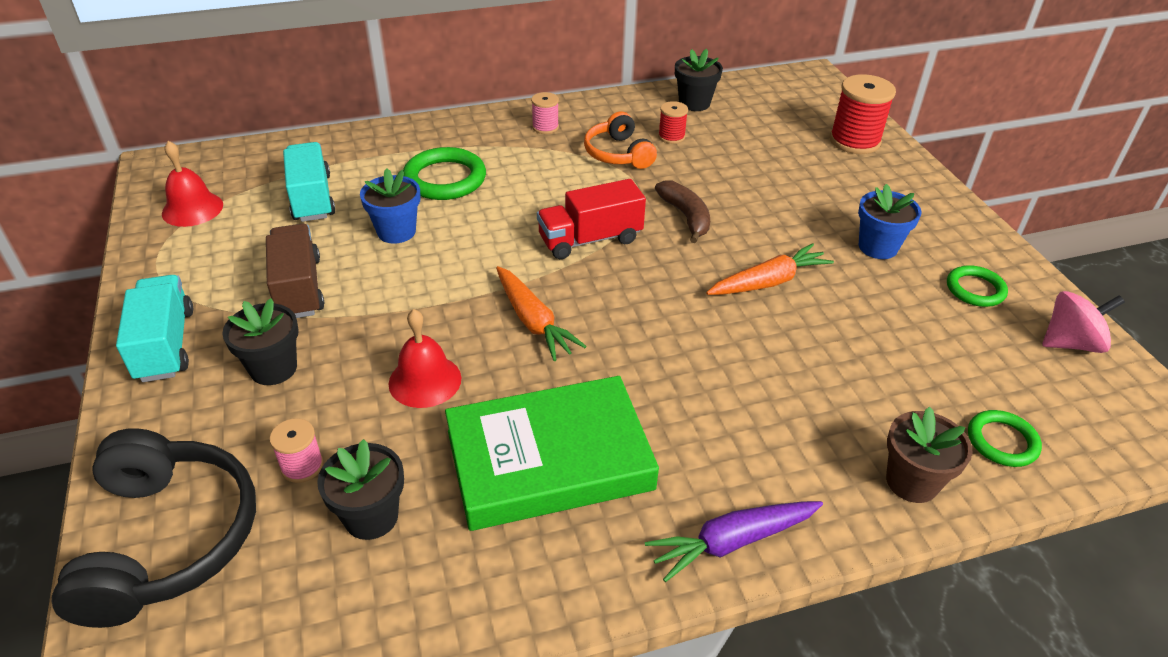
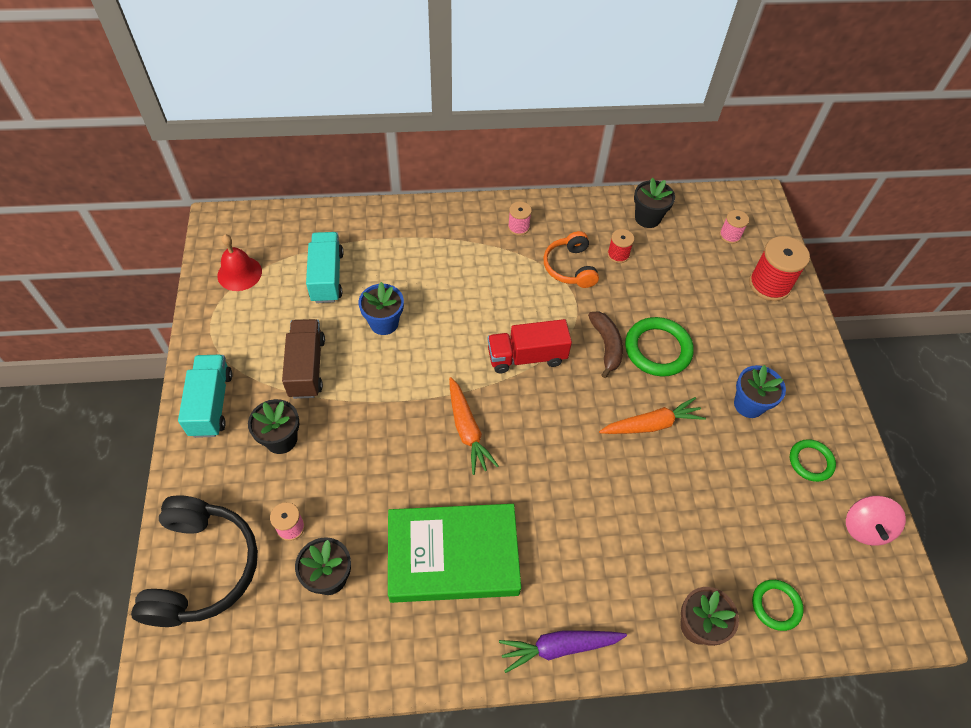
camera: 10 degrees right, 15 degrees up
(425, 380) = (381, 470): red bell -> none
(445, 179) = (429, 273): green ring -> green ring (658, 349)
(793, 107) = (730, 235): none -> pink spool
(1070, 343) = (865, 528): pink spinning top -> pink spinning top turned 105 degrees clockwise

